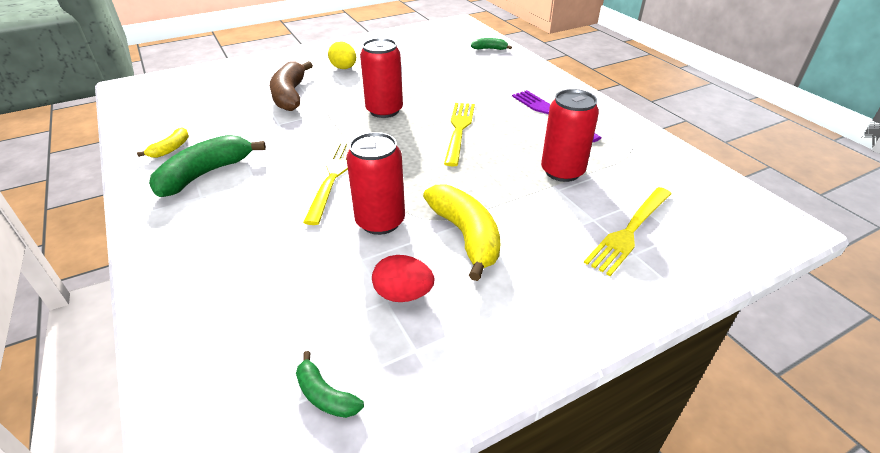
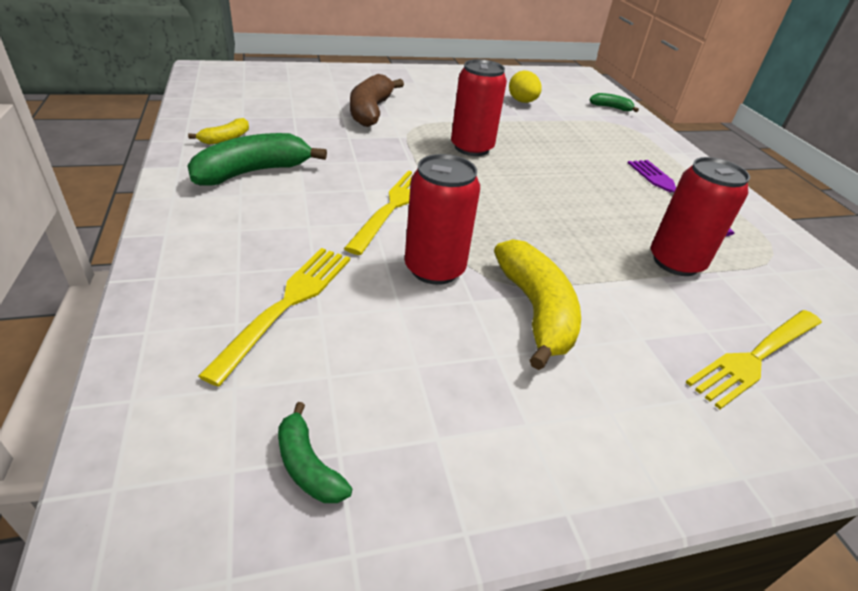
camera: 10 degrees right, 0 degrees up
(344, 68) = (438, 95): yellow egg -> yellow egg (522, 102)
(403, 294) = (440, 363): red egg -> none
(459, 130) = (554, 187): yellow fork -> yellow fork (287, 304)

